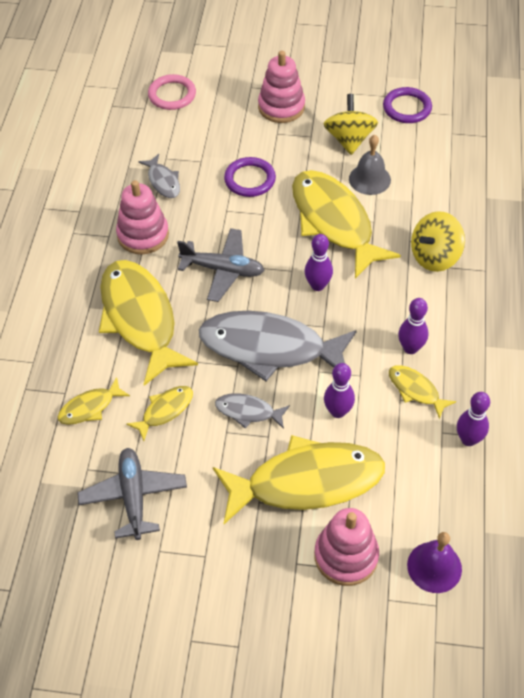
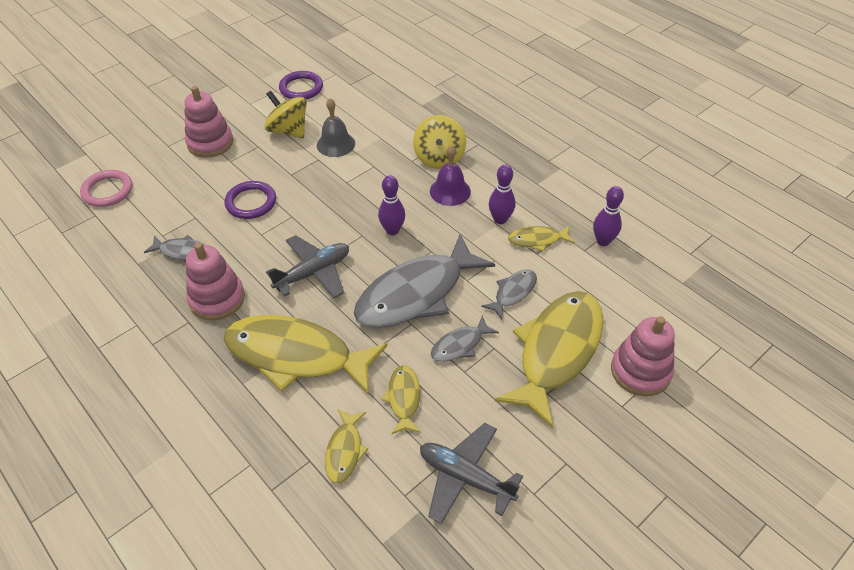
camera: 50 degrees left, 5 degrees down
(334, 222) = (348, 185): yellow fish -> none
(338, 411) = (513, 293): purple bowling pin -> grey fish
(434, 567) = (689, 327): purple bell -> purple bell (450, 191)

